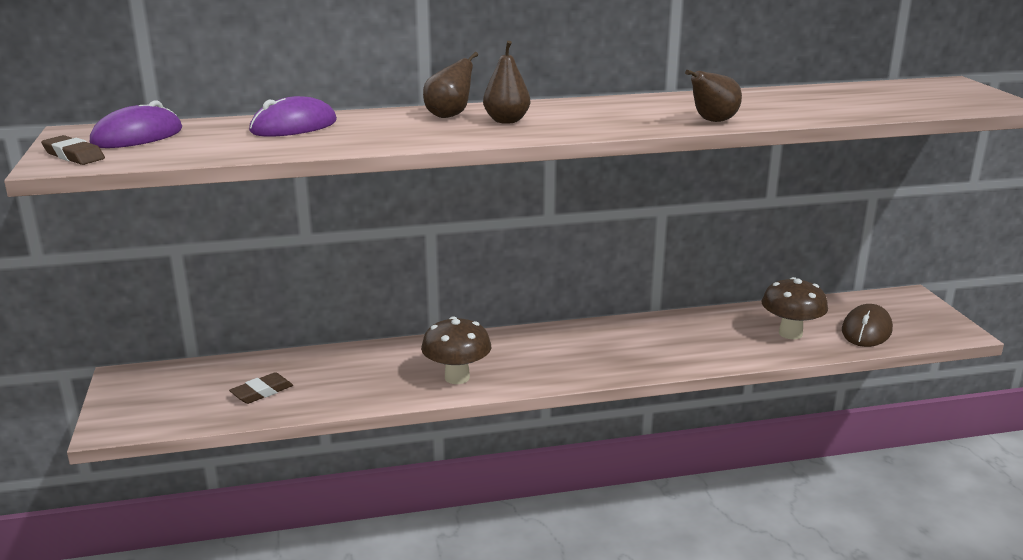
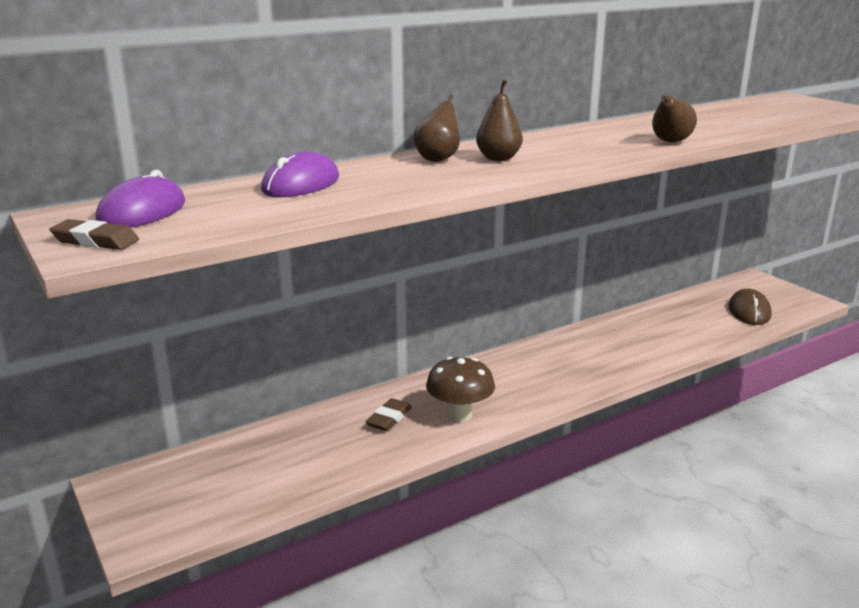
camera: 20 degrees left, 0 degrees up
(262, 392) = (280, 469): brown eraser -> brown eraser (389, 418)
(790, 333) = (697, 324): brown mushroom -> none

